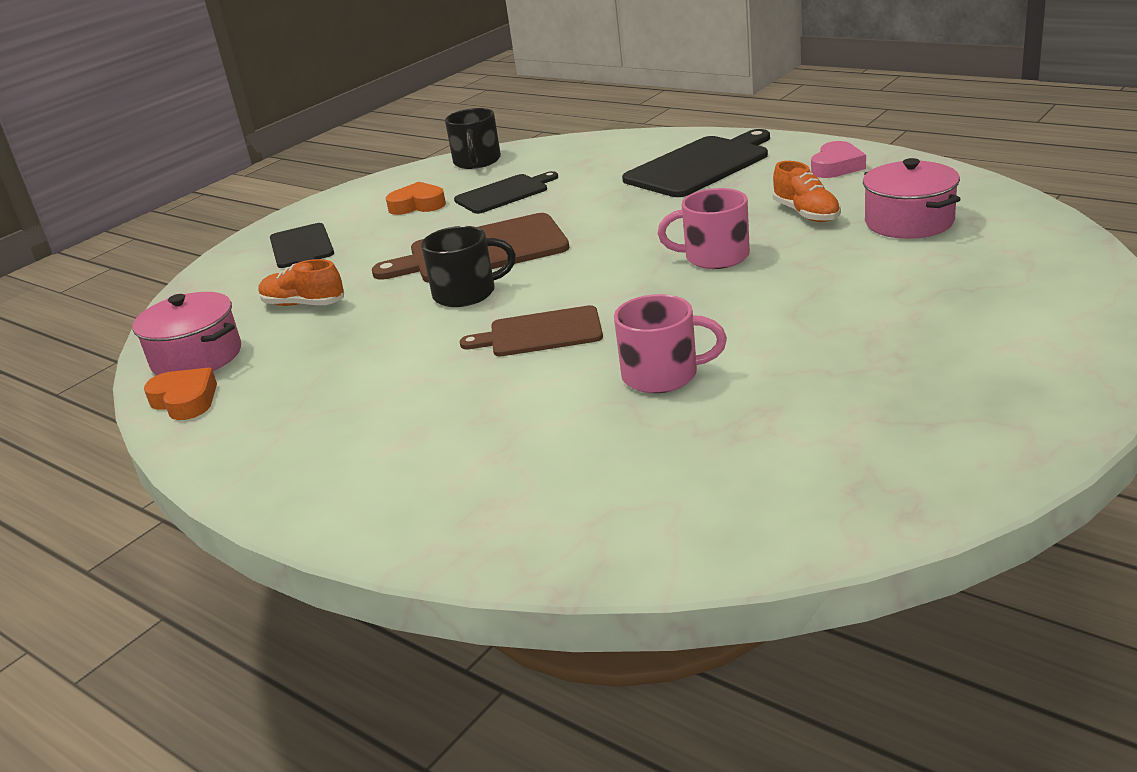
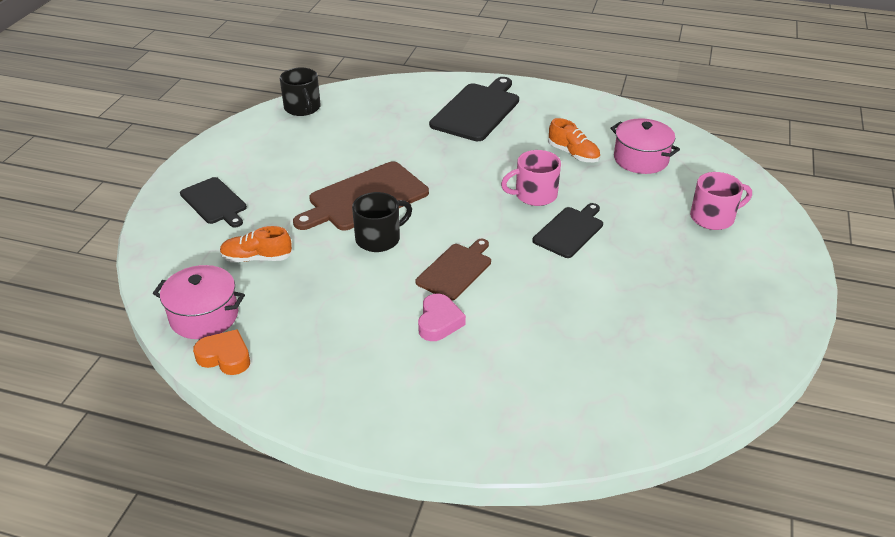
camera: 25 degrees left, 10 degrees up
(417, 205) = (283, 154): orange heart -> none
(504, 193) = (346, 141): black cutting board -> black cutting board (569, 231)
(540, 333) = (455, 270): brown cutting board -> brown cutting board turned 150 degrees clockwise
(662, 375) = (557, 298): pink mug -> pink mug (713, 217)
(836, 166) = (570, 110): pink heart -> pink heart (439, 322)

